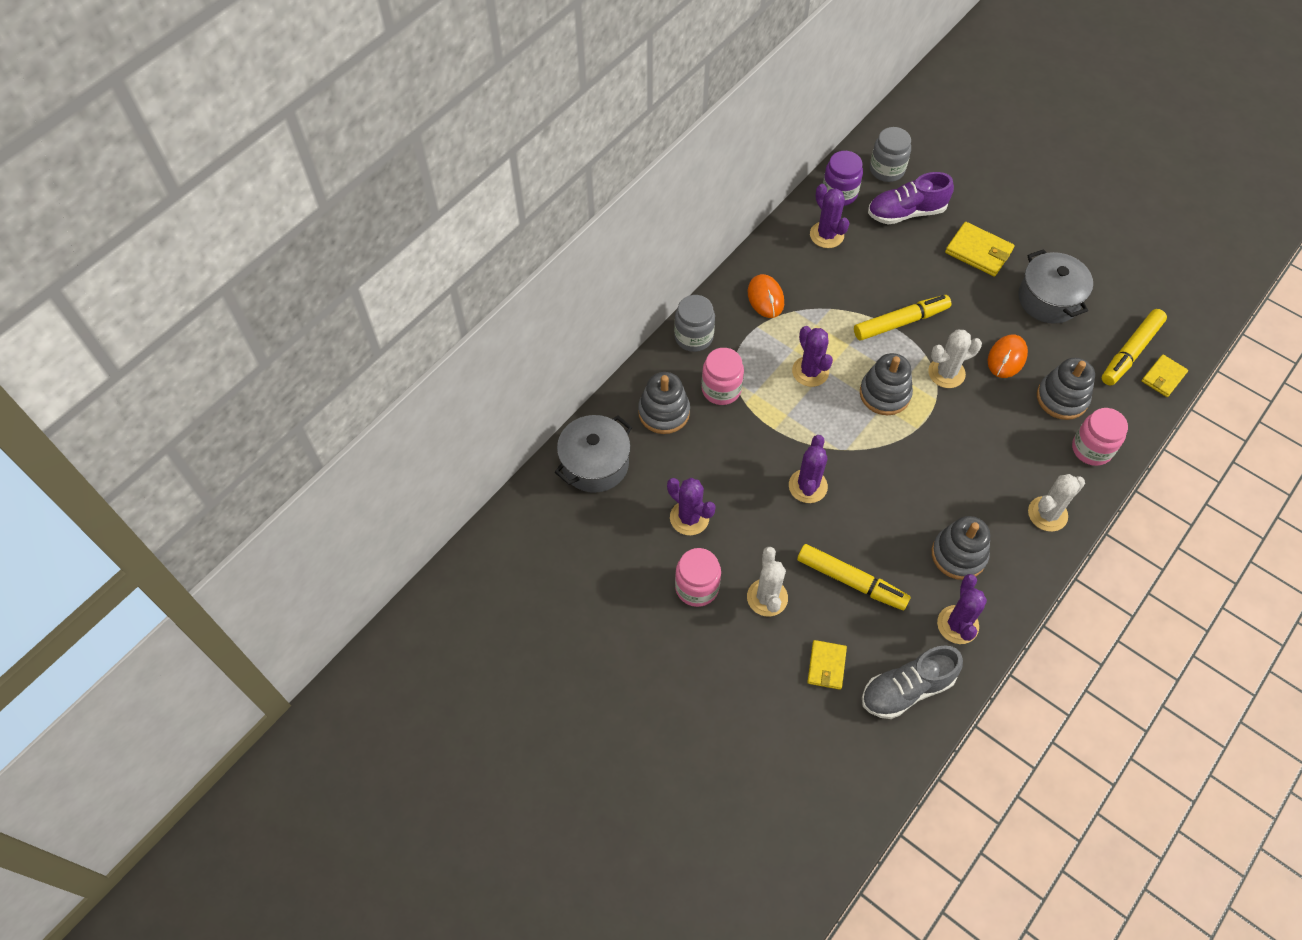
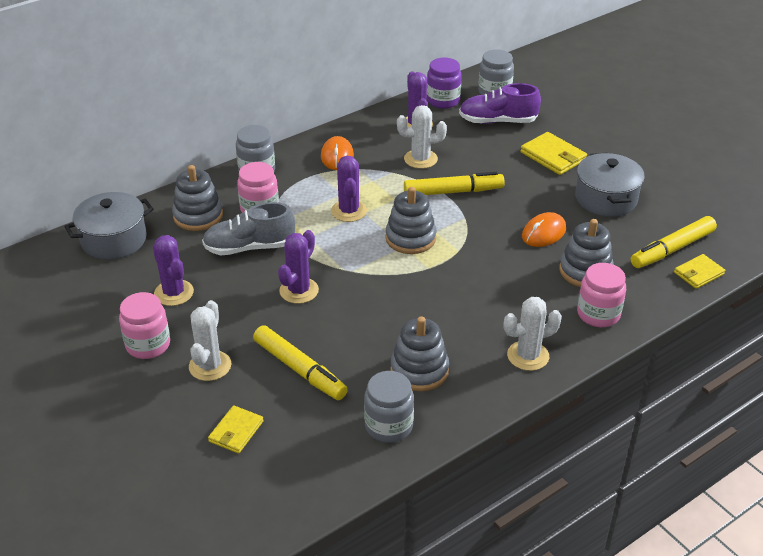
camera: 15 degrees right, 20 degrees down
(907, 689) = (307, 468): grey shoe -> grey shoe (250, 247)
(946, 373) = (478, 234): white cactus -> white cactus (420, 159)
(957, 625) = (388, 426): purple cactus -> grey jar

